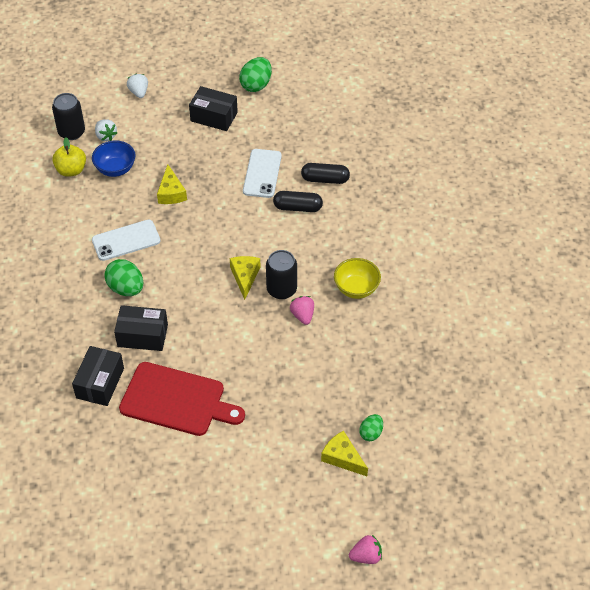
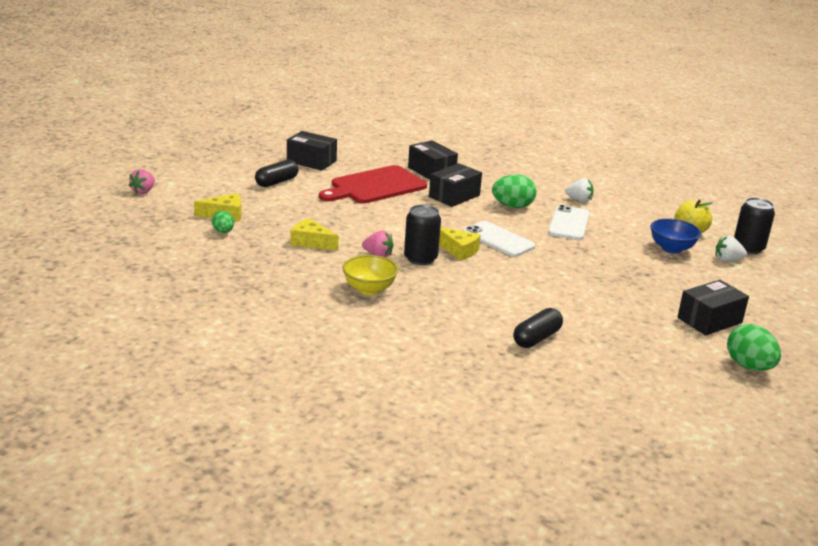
camera: 125 degrees right, 25 degrees down
(139, 92) = (789, 297): white strawberry -> white strawberry (579, 200)
(167, 488) = (311, 161): none -> black box
(171, 192) = (609, 259): yellow cheese -> yellow cheese (311, 242)
(262, 173) = (586, 310): white phone -> white phone (498, 239)
(297, 207) = (513, 307): black capsule -> black capsule (277, 182)

